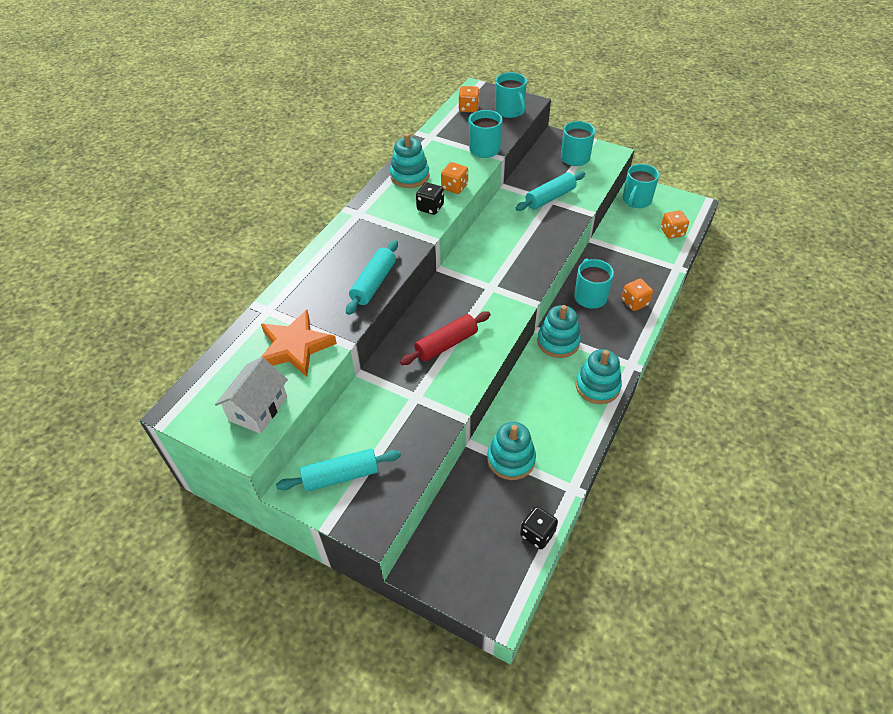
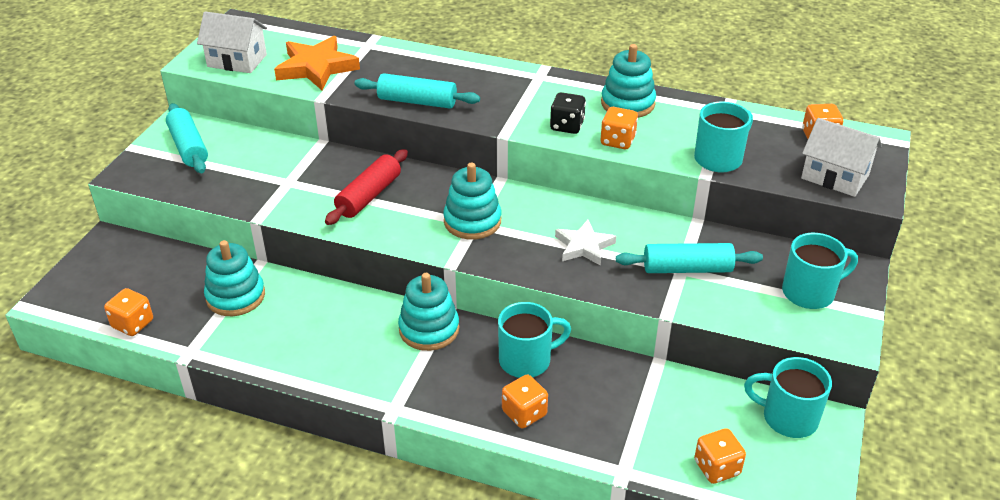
camera: 80 degrees right, 10 degrees down
(446, 344) = (369, 196): red rolling pin -> red rolling pin turned 75 degrees clockwise
(510, 111) = (835, 176): turquoise mug -> white house
(523, 237) = (584, 246): none -> white star
(537, 534) = (133, 324): black dice -> orange dice
(550, 198) = (687, 269): turquoise rolling pin -> turquoise rolling pin turned 45 degrees counterclockwise
(597, 386) = (351, 372): turquoise stacking toy -> turquoise stacking toy (472, 221)

